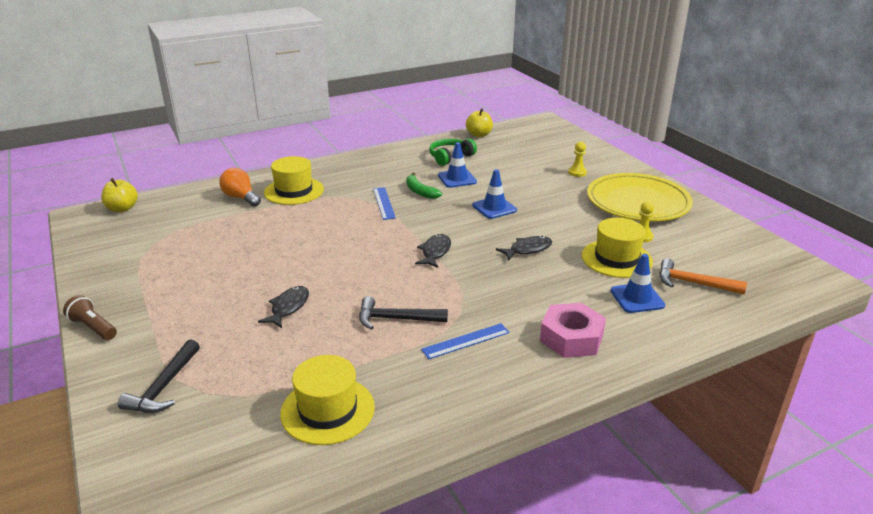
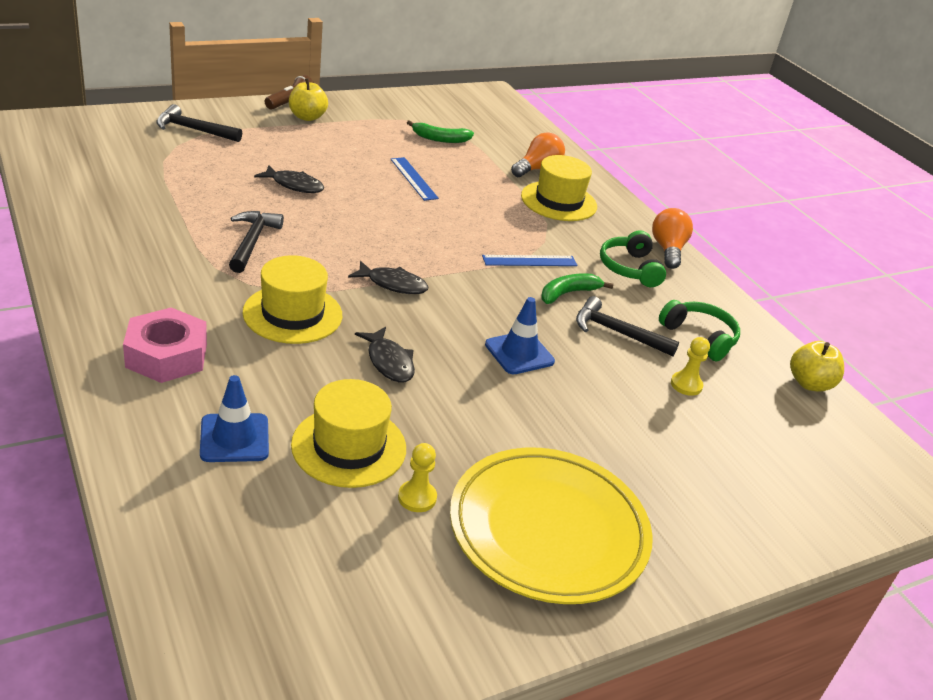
camera: 85 degrees right, 5 degrees up
(122, 208) = (507, 110): yellow apple -> yellow apple (307, 117)
(185, 239) = (440, 139): none -> green banana
(328, 410) = (122, 194): yellow hat -> yellow hat (292, 314)
(353, 159) = (667, 250): none -> orange light bulb
(381, 171) = (629, 268): none -> green headphones
(457, 179) = (617, 332): blue traffic cone -> black hammer
(466, 341) = (193, 279): blue ruler -> blue ruler (413, 178)
(577, 172) = (670, 477): yellow pawn -> yellow pawn (686, 385)
(693, 283) = (257, 516): orange hammer -> none

